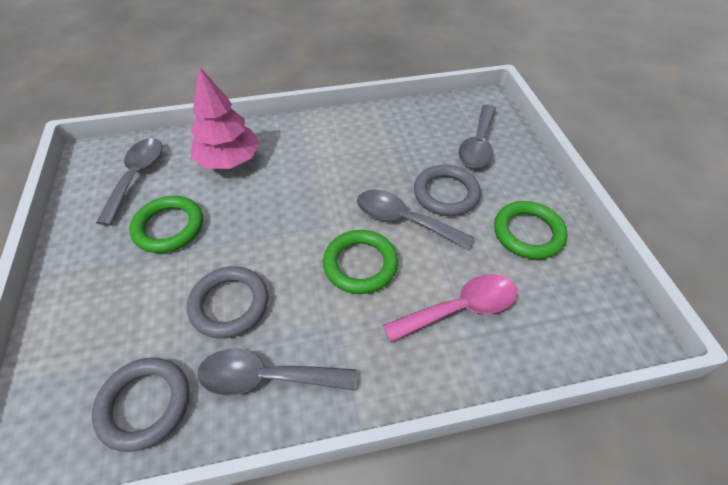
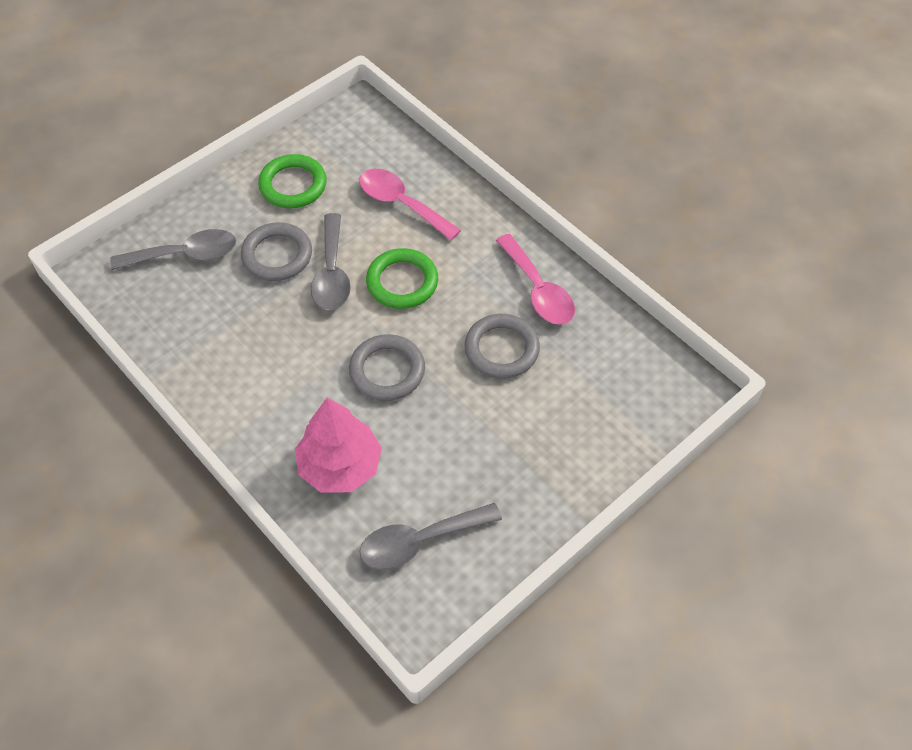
camera: 120 degrees left, 5 degrees up
(145, 404) = (609, 348): grey ring -> grey ring (387, 371)
(169, 227) = (461, 454): green ring -> none
(266, 377) = (538, 290): grey spoon -> pink spoon

